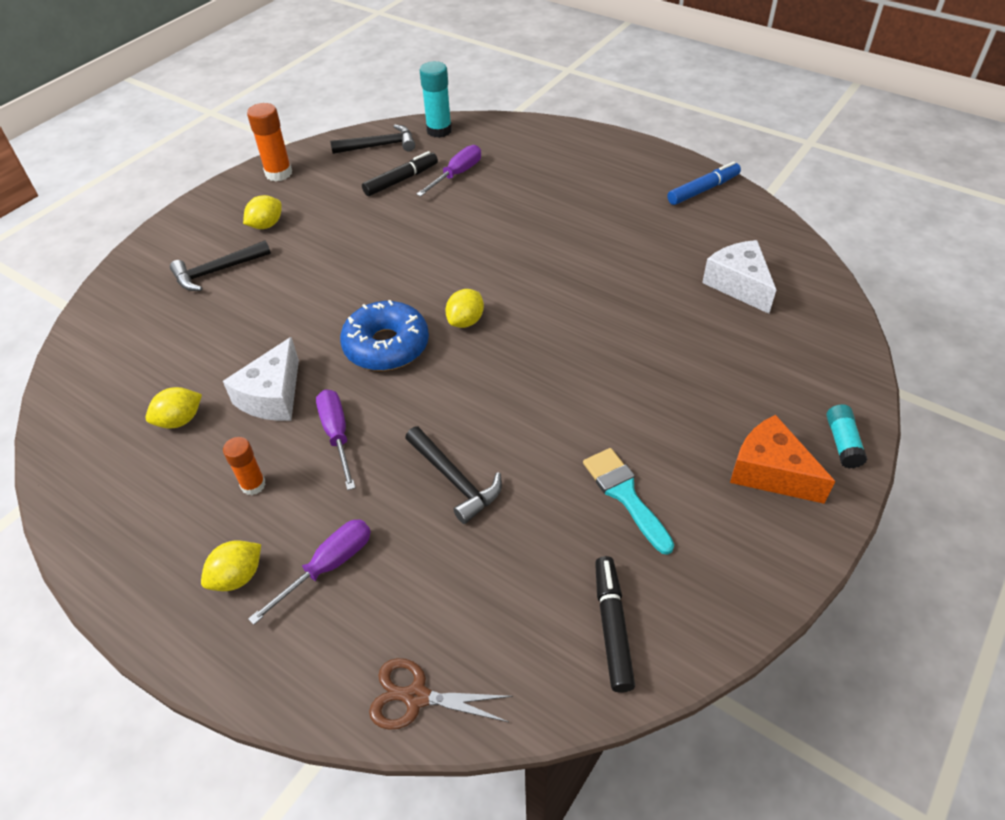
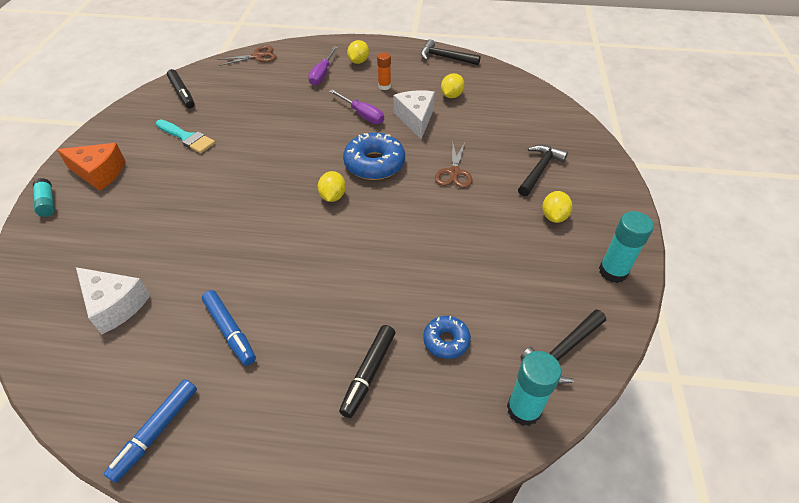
camera: 150 degrees right, 0 degrees up
(278, 173) = (613, 271): orange glue stick -> turquoise glue stick
(307, 301) = (454, 172): none -> brown scissors
(401, 180) = (494, 310): black marker -> black marker (368, 373)
(454, 480) = (284, 117): black hammer -> black hammer (445, 58)
(457, 174) = (446, 341): purple screwdriver -> blue donut
(630, 232) = (230, 331): none -> blue marker

